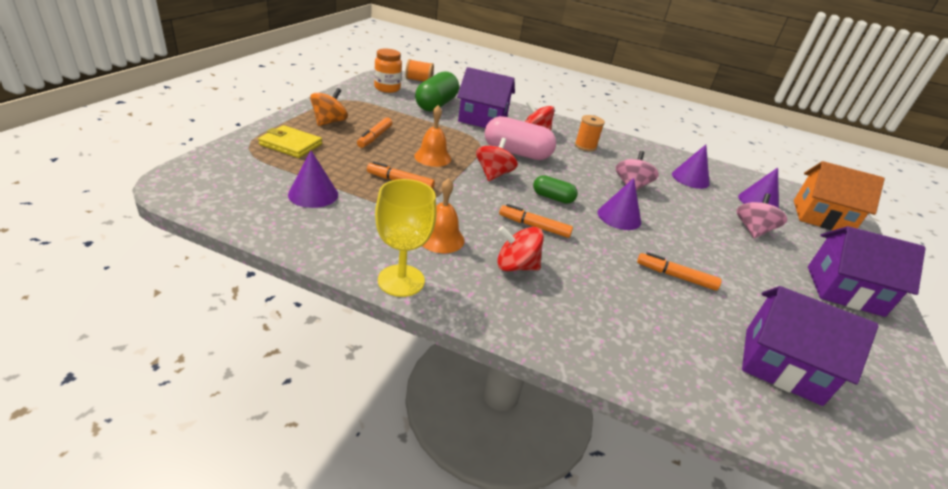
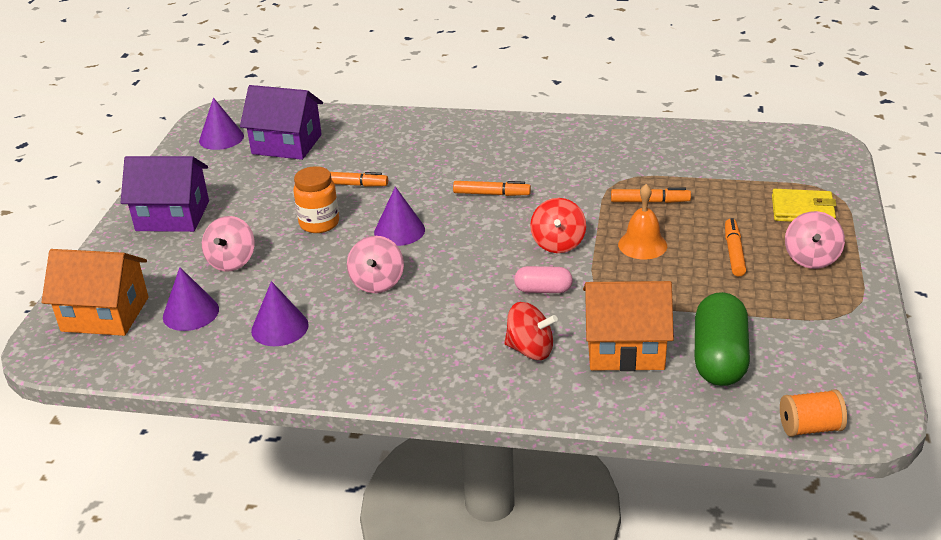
camera: 175 degrees right, 0 degrees up
(313, 194) = (712, 165): purple cone -> purple cone (221, 138)
(329, 122) = (811, 258): orange spinning top -> pink spinning top
(387, 88) = (830, 371): orange jar -> orange jar (319, 223)
(401, 280) = (581, 126): yellow goblet -> none
(441, 238) = (571, 160): orange bell -> none
(482, 119) = (625, 348): purple house -> orange house
(516, 153) = (543, 290): pink capsule -> pink capsule, size x0.55
(516, 266) = (498, 156): red spinning top -> none
(552, 198) = (479, 232): green capsule -> none
(585, 146) = (443, 343): orange spool -> none

